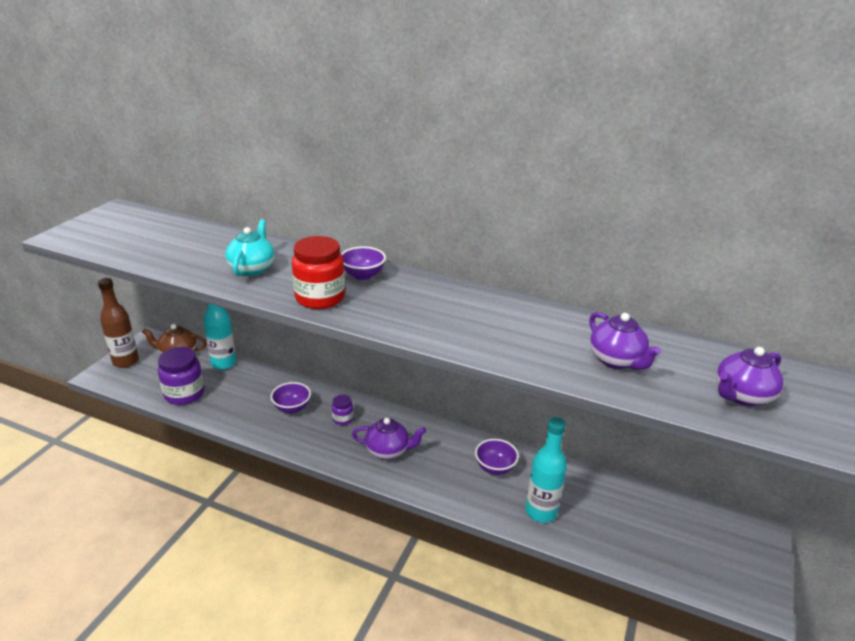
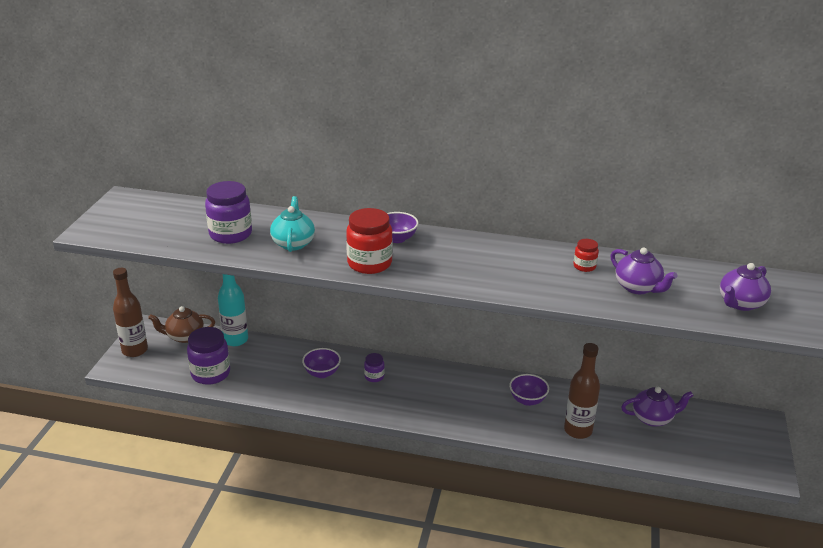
camera: 10 degrees left, 0 degrees up
(195, 253) = (230, 234): none -> purple jar
(388, 450) = (427, 398): purple teapot -> purple teapot (653, 418)
(541, 512) = (578, 430): turquoise bottle -> brown bottle
(560, 328) = (584, 266): none -> red jar

